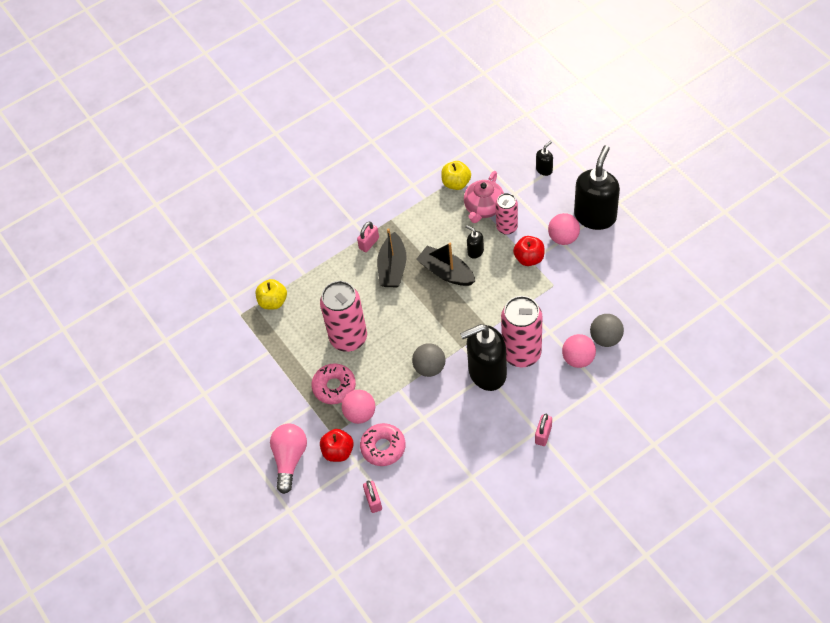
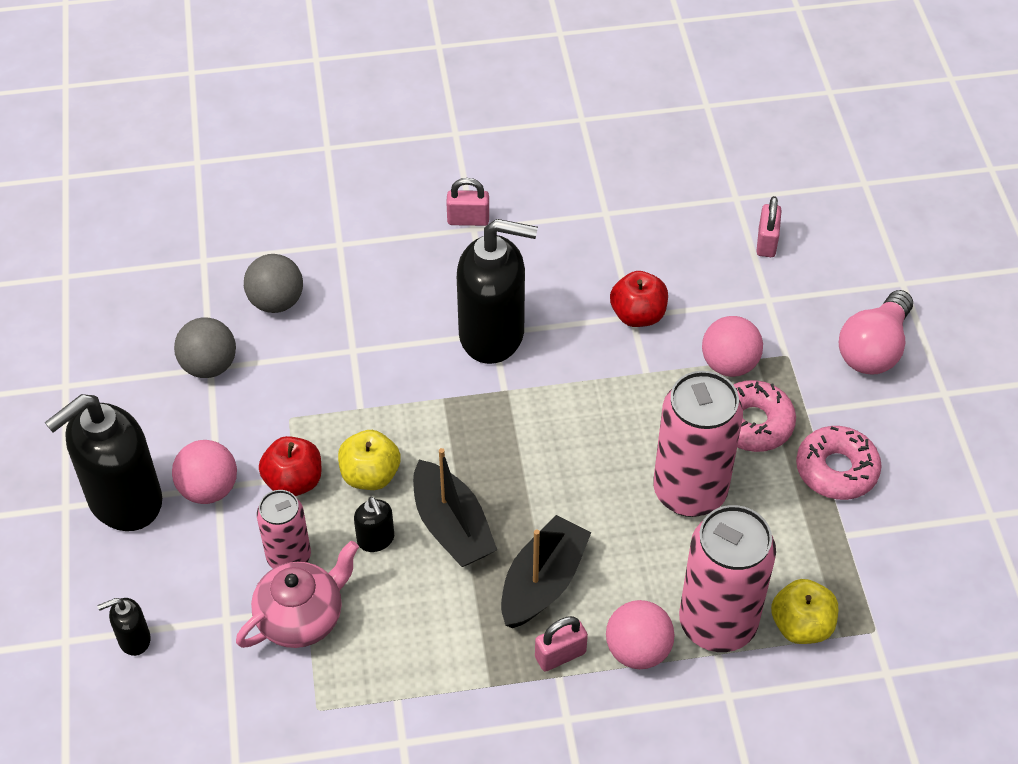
camera: 160 degrees left, 5 degrees down
(338, 452) = (790, 326): red apple -> red apple (638, 315)
(383, 447) = (716, 303): pink donut -> pink donut (836, 470)
(429, 368) = (578, 382): grey ball -> grey ball (209, 366)
(456, 183) = (316, 699): yellow apple -> yellow apple (370, 475)
(521, 353) = (419, 338): pink can -> pink can (717, 623)
(543, 435) = (468, 220): pink padlock -> pink padlock turned 45 degrees clockwise
(578, 359) = (340, 292): pink ball -> pink ball (638, 650)

